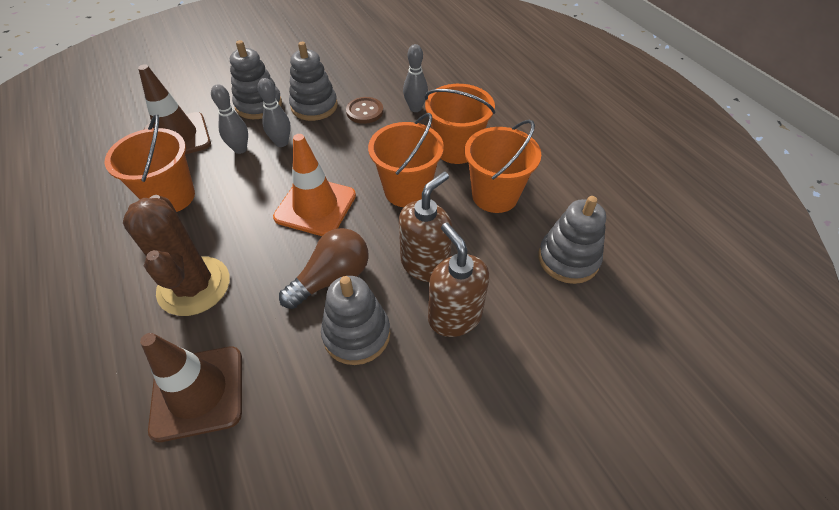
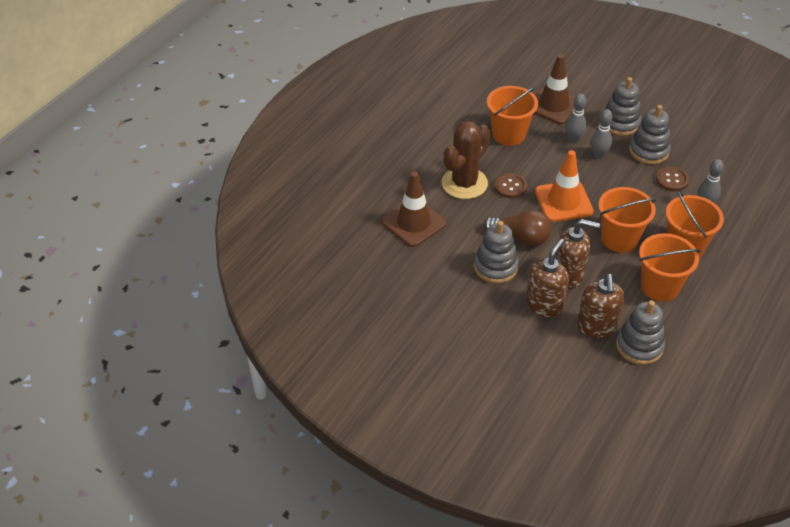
camera: 60 degrees right, 5 degrees down
(247, 241) = (510, 186): none -> brown button
(519, 283) = (596, 327): none -> brown soap dispenser

